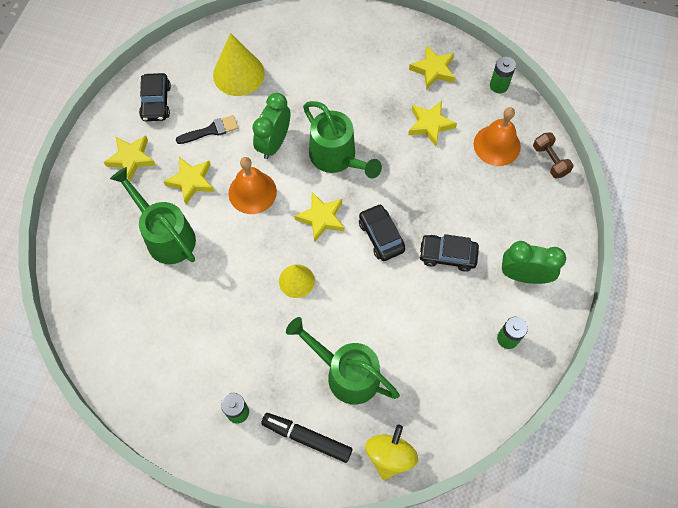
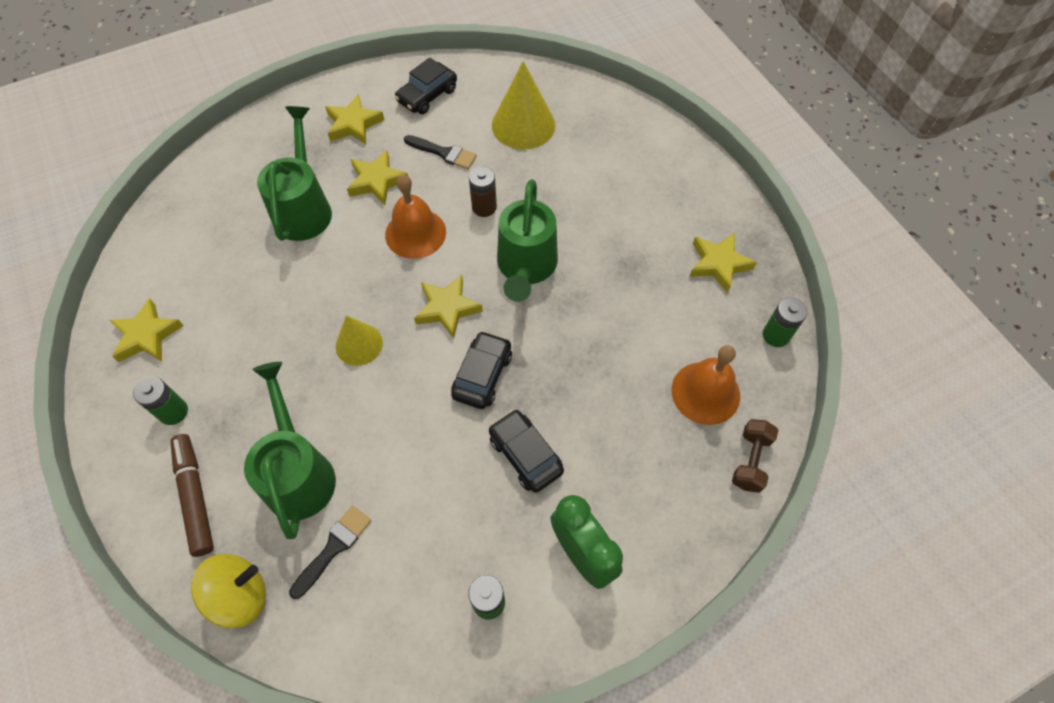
camera: 45 degrees right, 5 degrees down
(274, 143) = (484, 207): green clock -> brown battery
(307, 438) = (195, 496): black marker -> brown marker
(408, 389) = (334, 547): none -> black brush
(430, 125) = (655, 313): yellow star -> yellow star (147, 336)

